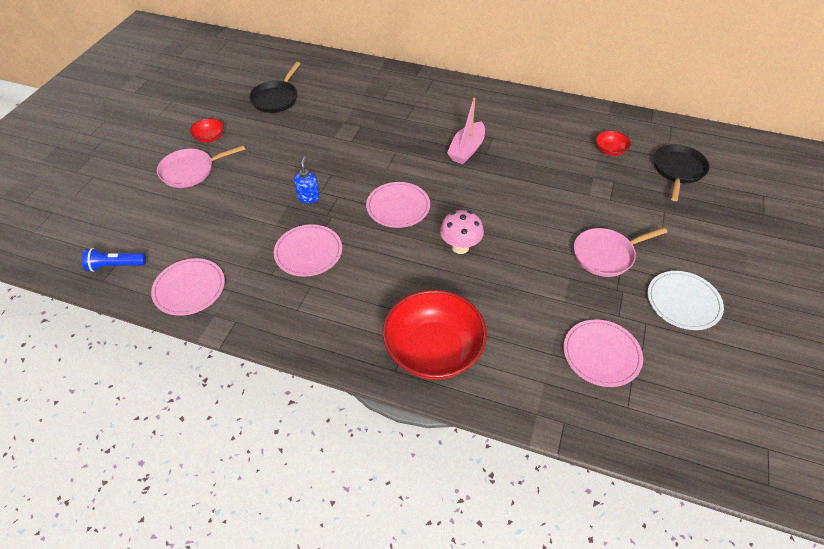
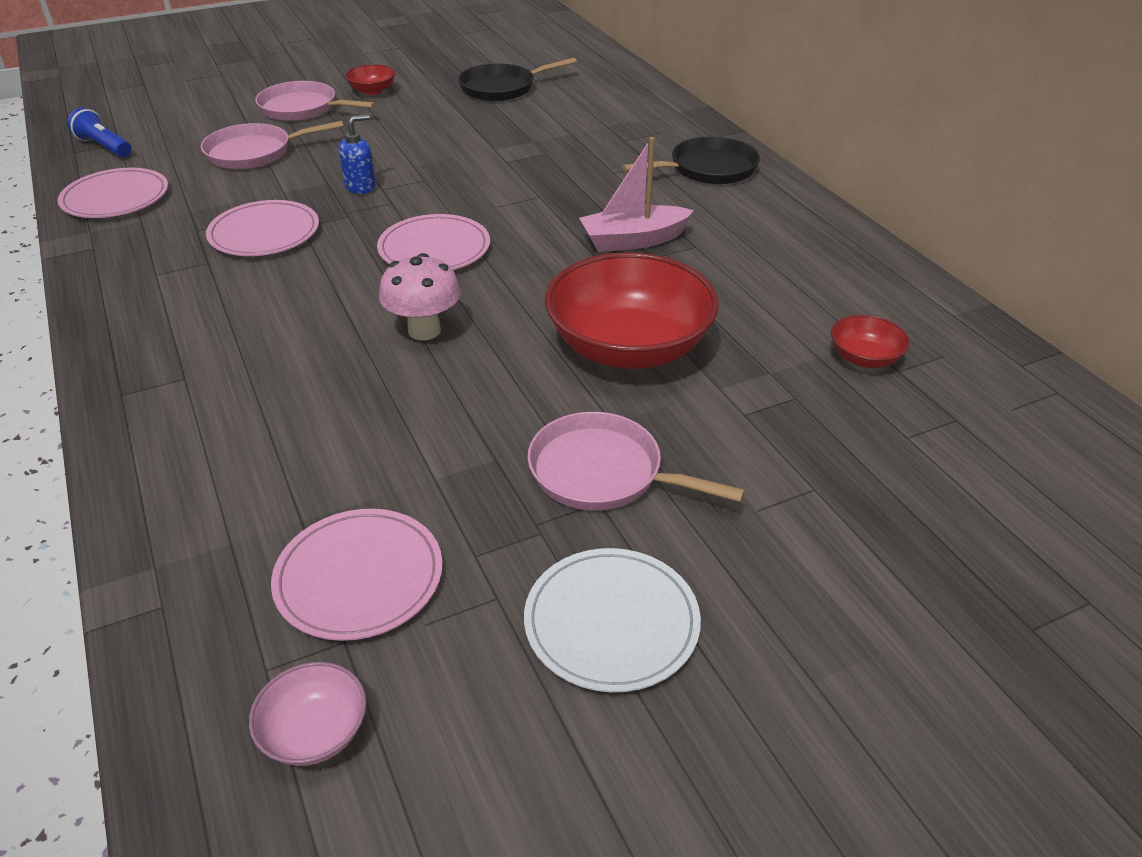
camera: 45 degrees right, 10 degrees down
(215, 213) = (254, 152): none -> pink pan
(433, 350) = (191, 406): red bowl -> red bowl (629, 347)
(671, 408) = (315, 732): none -> pink bowl
(678, 170) = (953, 454): black pan -> black pan (708, 169)

